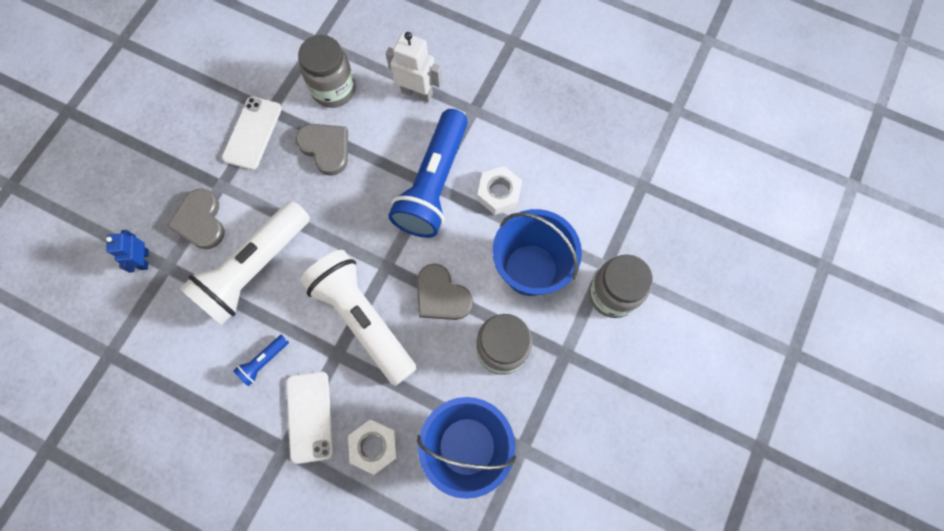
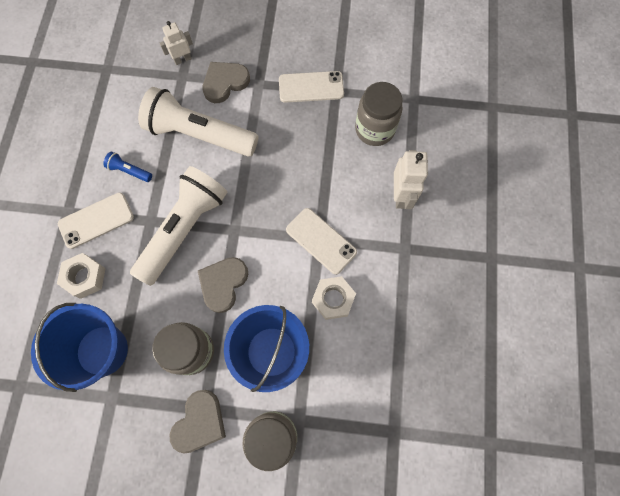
camera: 70 degrees right, 0 degrees up
(144, 259) = (182, 59): blue robot -> white robot
(326, 148) = (319, 145): grey heart -> grey heart (200, 422)
(434, 184) = (321, 241): blue flashlight -> white phone

